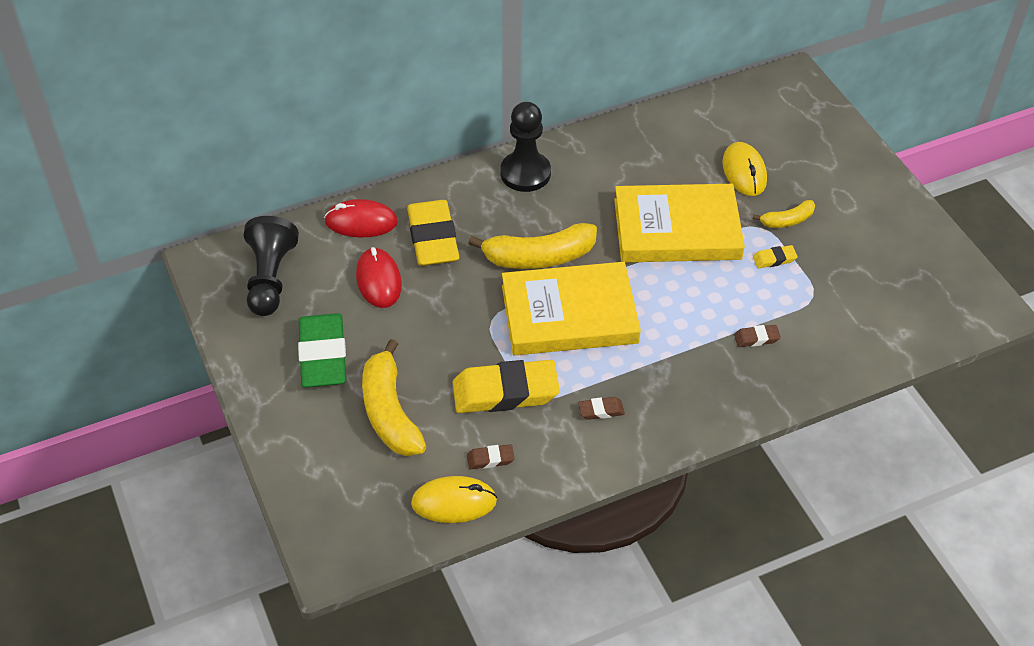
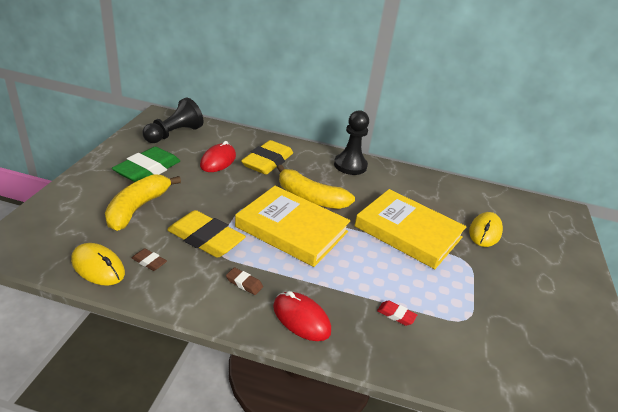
camera: 35 degrees right, 15 degrees down
(361, 222) = (244, 139): red mouse -> red mouse (301, 319)
(756, 338) = (396, 315): brown eraser -> red eraser
(774, 259) = (458, 282): yellow eraser -> none
(787, 221) = (490, 269): yellow banana -> none

